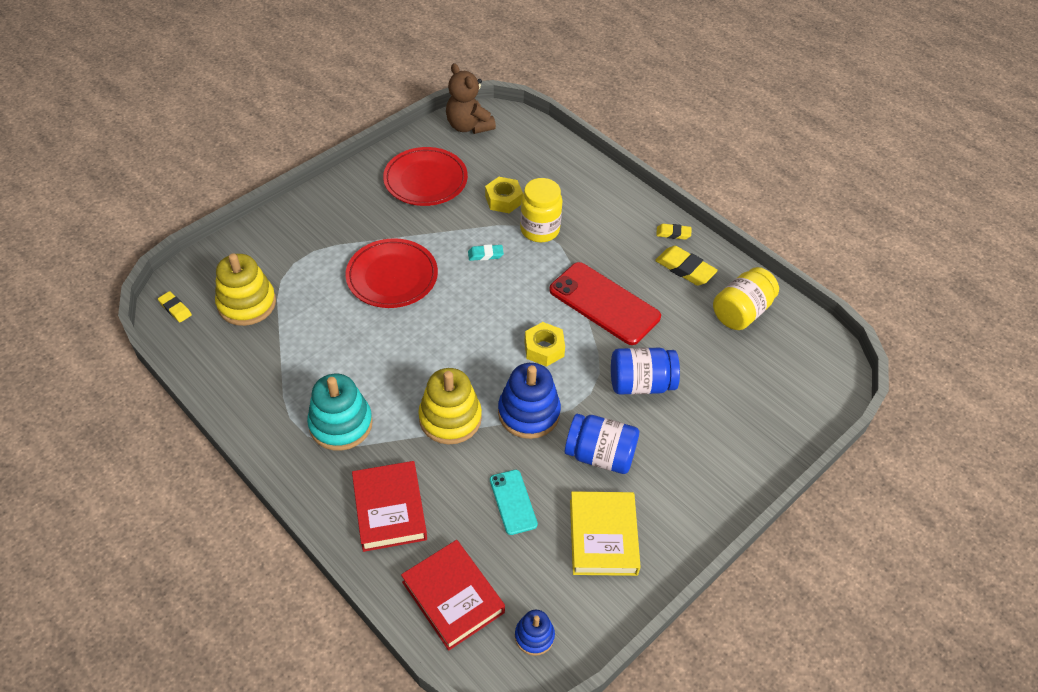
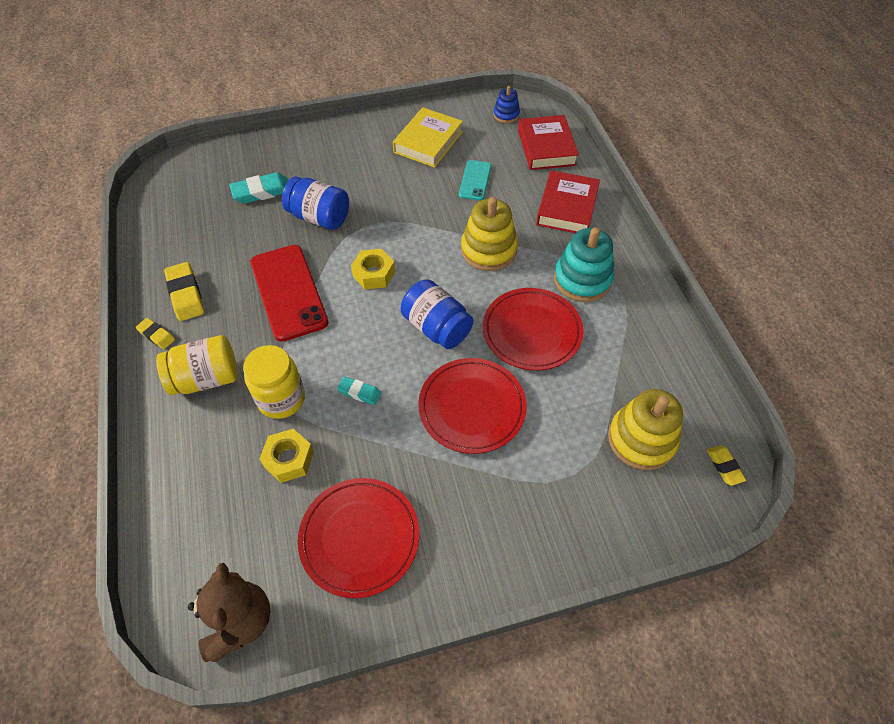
camera: 150 degrees left, 5 degrees up
(370, 353) = (531, 331): none -> red plate
(529, 413) = (423, 230): blue stacking toy -> none
(600, 455) = (392, 184): blue jar -> blue jar (436, 327)
(722, 387) = (262, 191): none -> turquoise eraser
(741, 312) = (183, 238): yellow jar -> yellow jar (206, 378)

